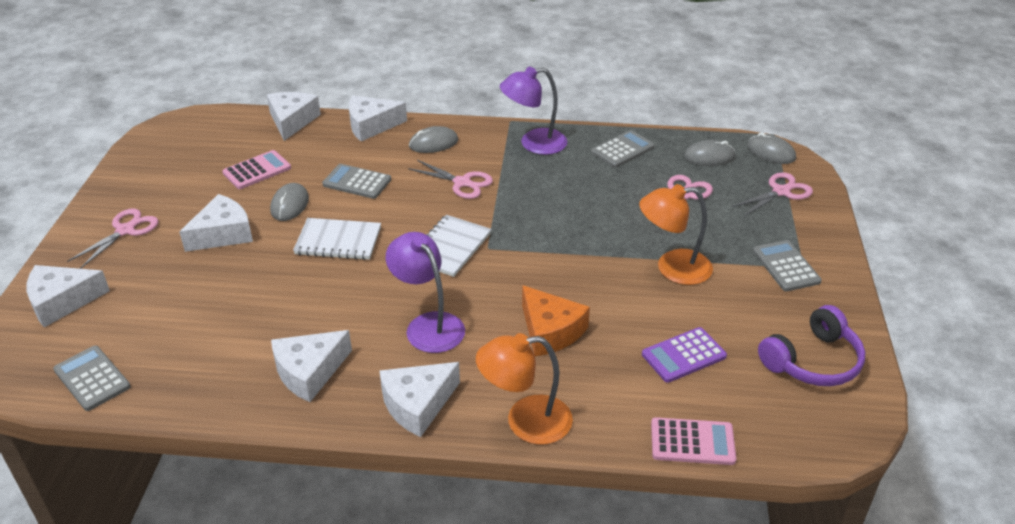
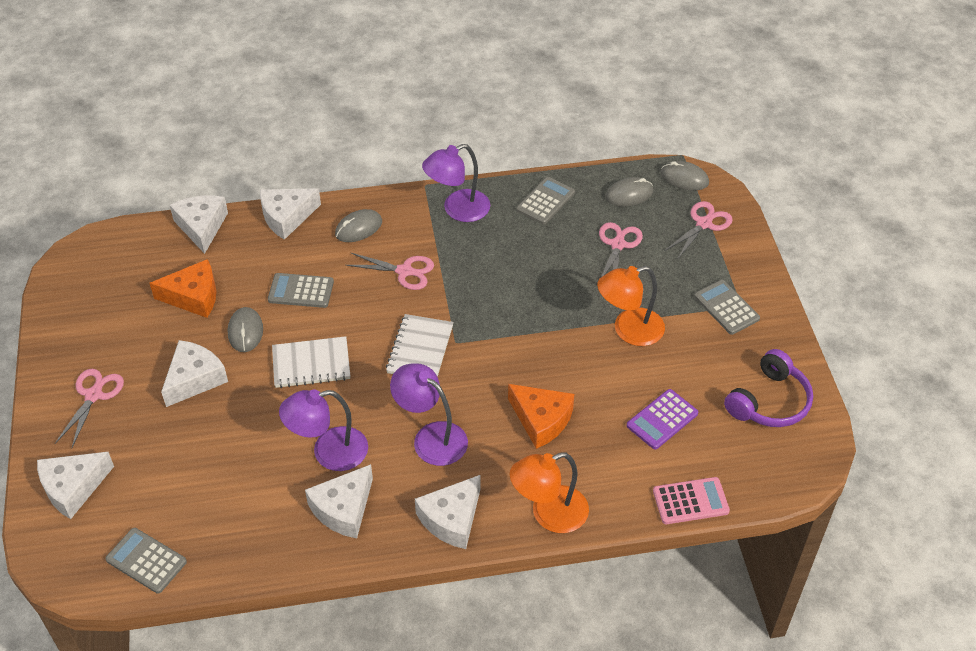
camera: 15 degrees left, 10 degrees up
(257, 170) = (193, 296): pink calculator -> orange cheese
(319, 318) = (329, 452): none -> purple lamp

